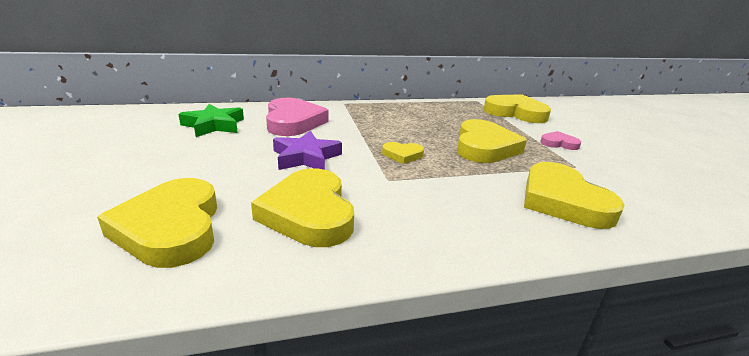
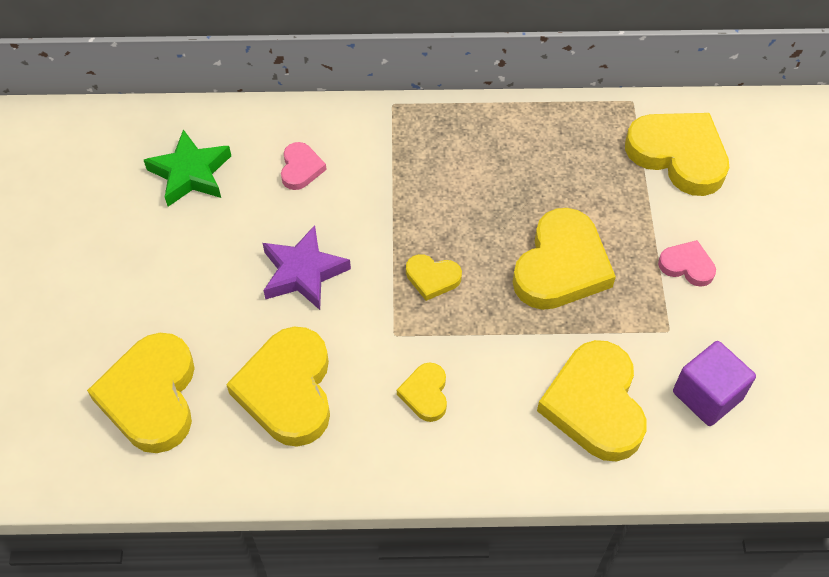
camera: 15 degrees right, 30 degrees up
(293, 122) = (301, 168): pink heart -> pink heart, size x0.49
(430, 206) = (425, 394): none -> yellow heart
(632, 190) = (707, 395): none -> purple cube

